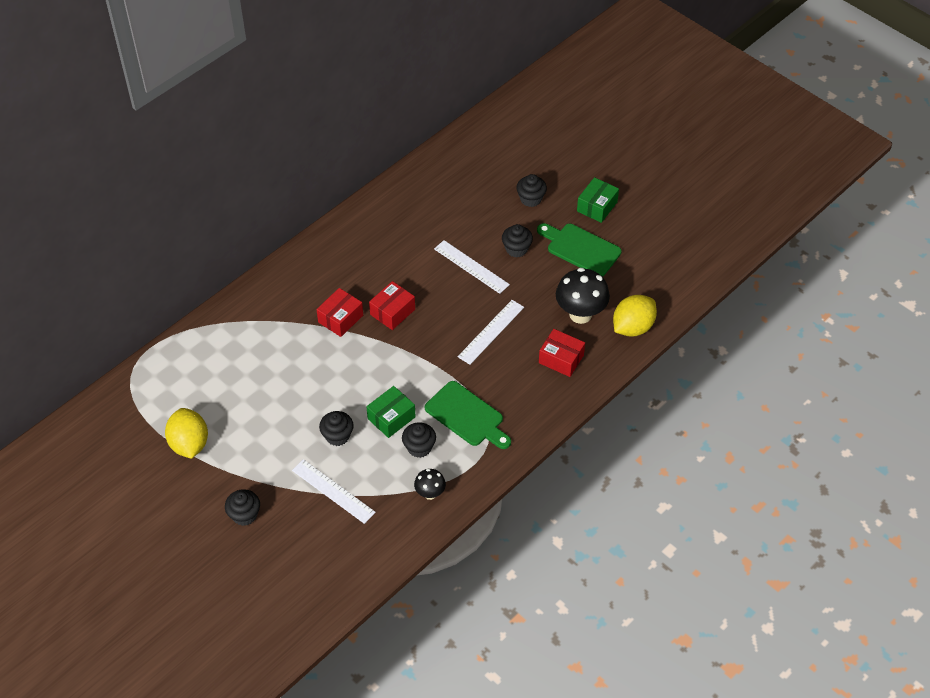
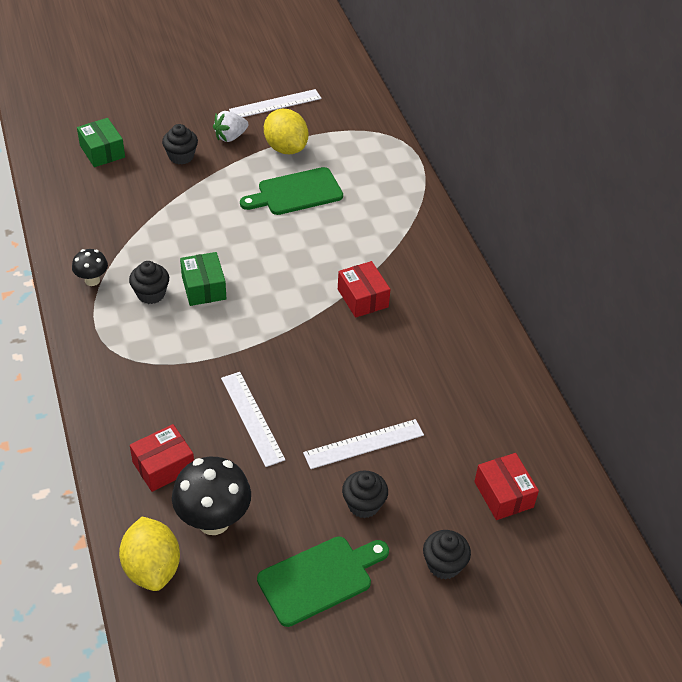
camera: 115 degrees right, 5 degrees down
(189, 444) = (285, 148): yellow lemon -> yellow lemon turned 45 degrees clockwise
(196, 492) = (230, 137): none -> white strawberry
(333, 491) = (156, 217): white ruler -> white ruler (275, 104)
(337, 436) = (214, 242): black cupcake -> none
(392, 312) = (343, 343): red box -> red box (503, 494)
(467, 416) = (156, 346): green cutting board -> green cutting board (296, 193)
(597, 206) = (384, 641): green box -> green box (102, 151)

